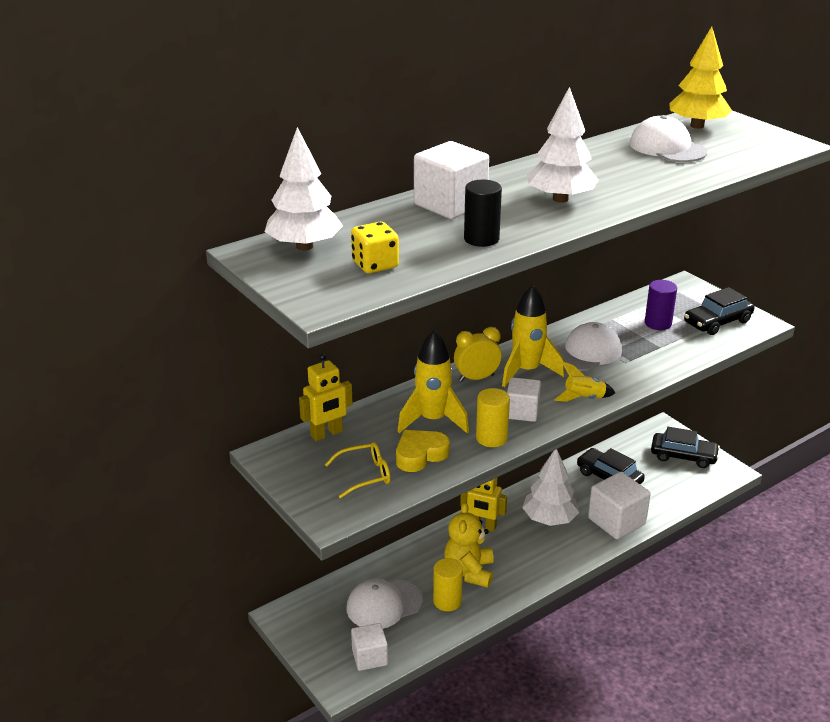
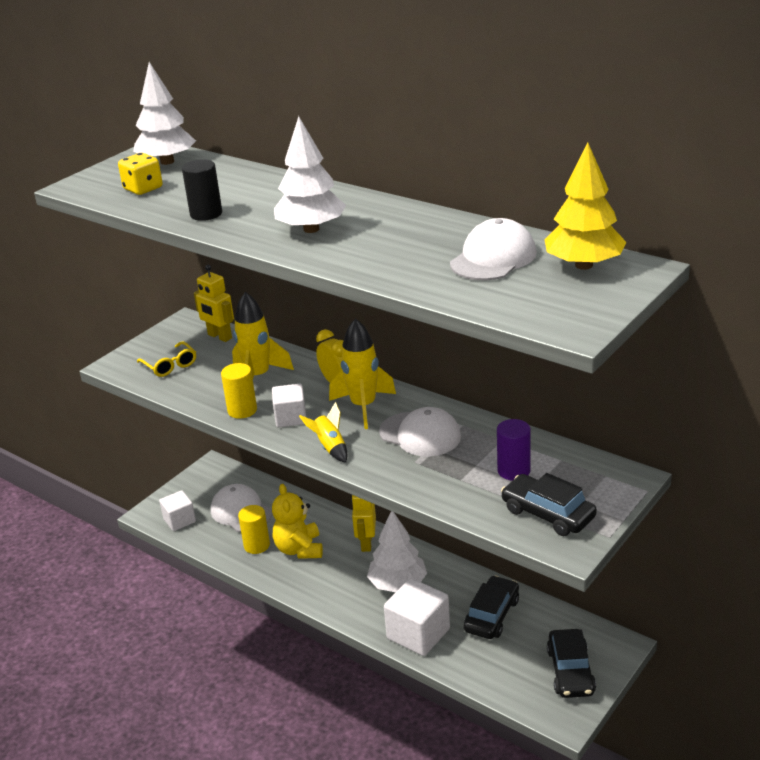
camera: 75 degrees right, 0 degrees up
(420, 455) = (205, 382): yellow heart -> none
(450, 205) = (272, 191): white cube -> none
(469, 572) = (299, 549): yellow teddy bear -> yellow teddy bear turned 90 degrees counterclockwise

